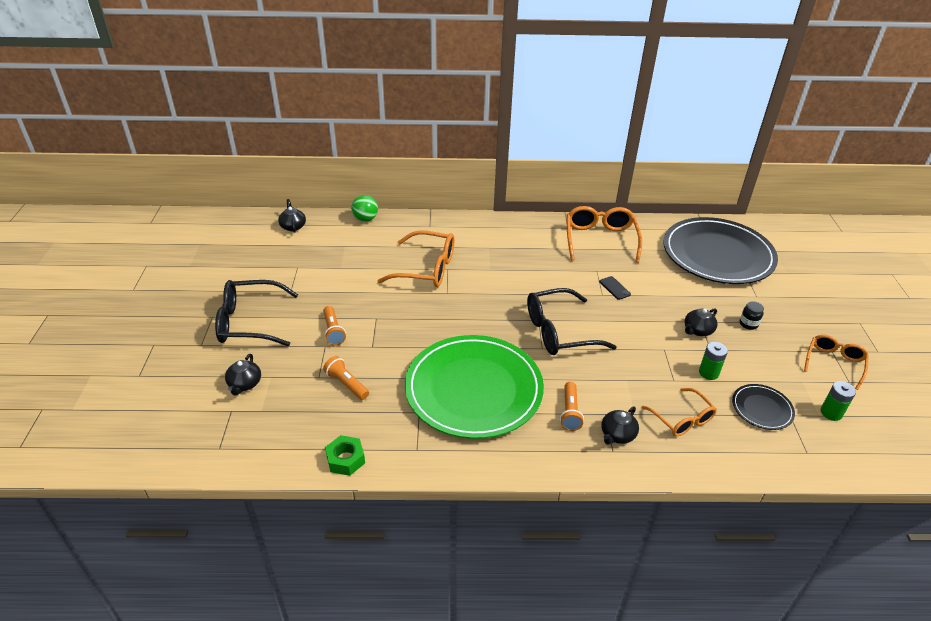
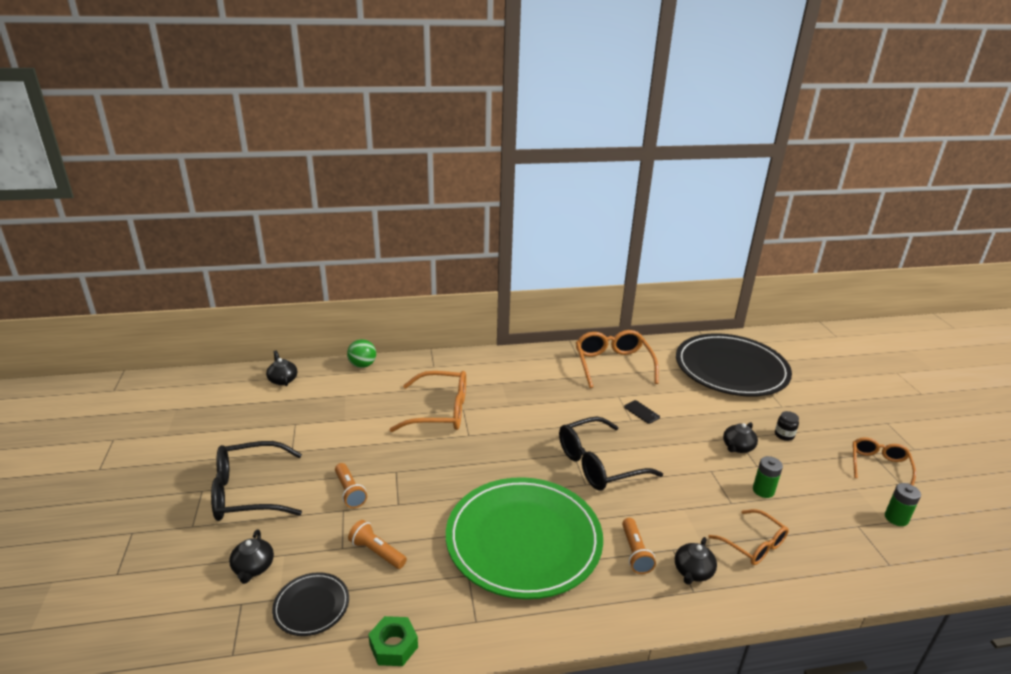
camera: 10 degrees left, 10 degrees down
(762, 408) = (828, 522): black plate -> black plate (311, 606)

